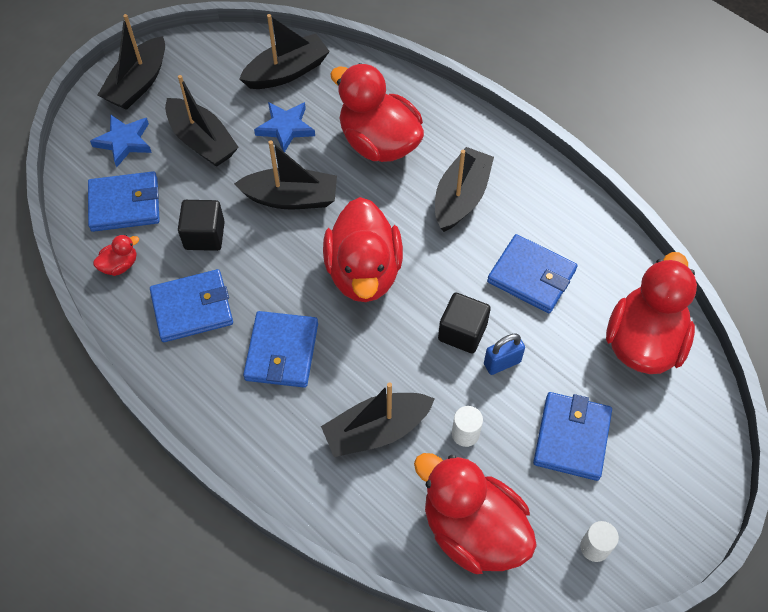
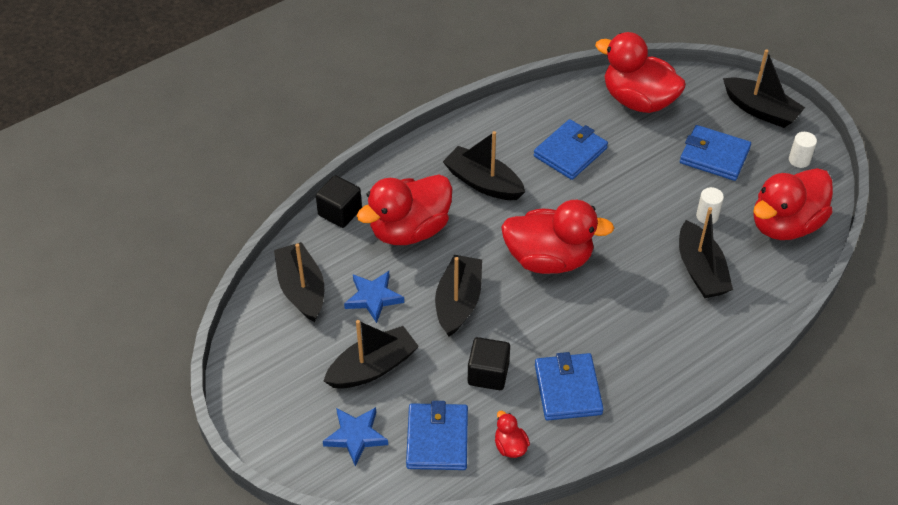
camera: 80 degrees left, 10 degrees down
(138, 83) = (278, 420): black boat -> black boat (760, 110)
(282, 351) = (621, 326): blue wallet -> none
(462, 332) = (617, 203): black cube -> black cube (340, 212)
(502, 363) = (647, 184): blue padlock -> none

